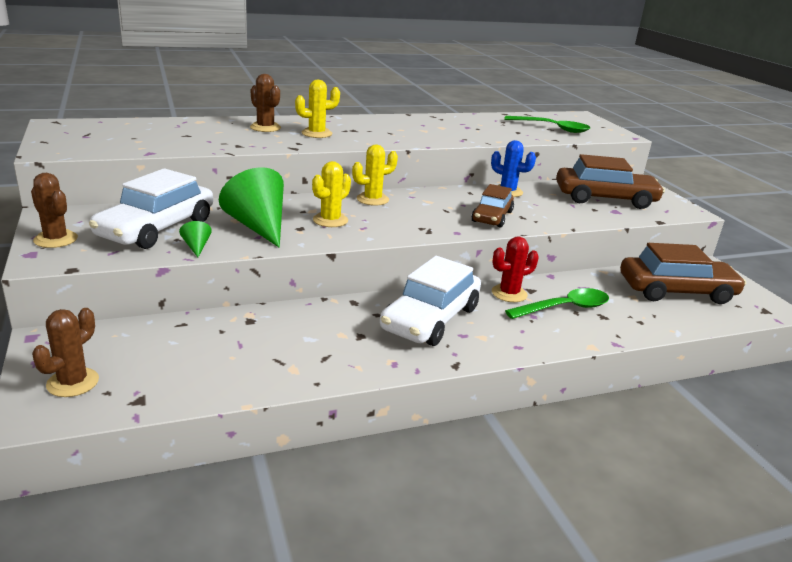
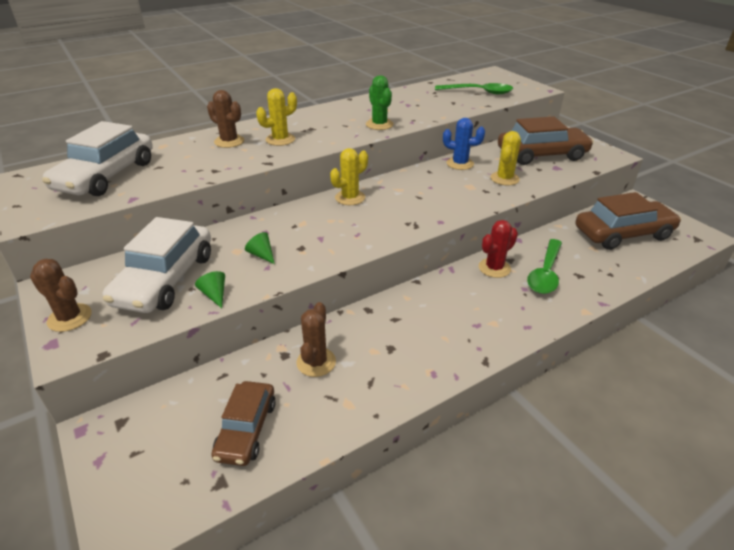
camera: 10 degrees left, 10 degrees up
(73, 382) = (146, 478): brown cactus -> brown cactus (316, 362)
(258, 227) = (261, 255): green cone -> green cone, size x0.43
(330, 220) = (324, 232): yellow cactus -> yellow cactus (504, 179)
(426, 137) = (379, 124): none -> green cactus
(430, 318) = (442, 313): white car -> white car (106, 176)
(492, 217) = (461, 196): brown car -> brown car (246, 429)
(564, 308) = (545, 273): green spoon -> green spoon turned 150 degrees clockwise

